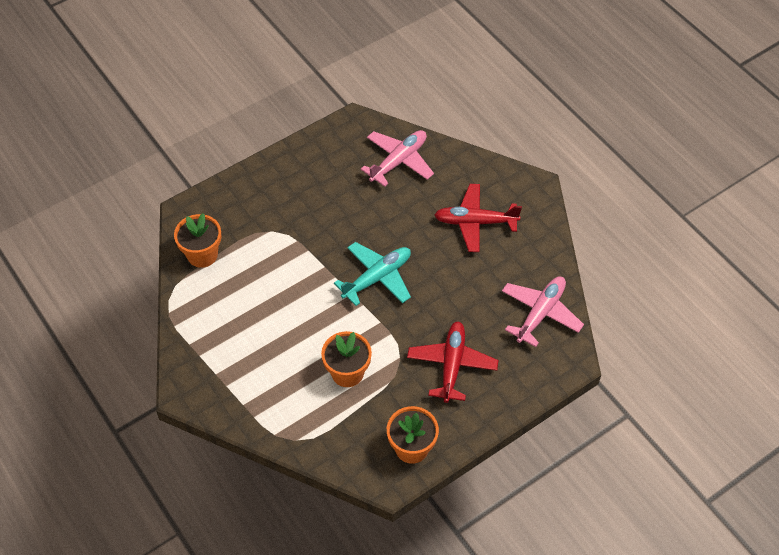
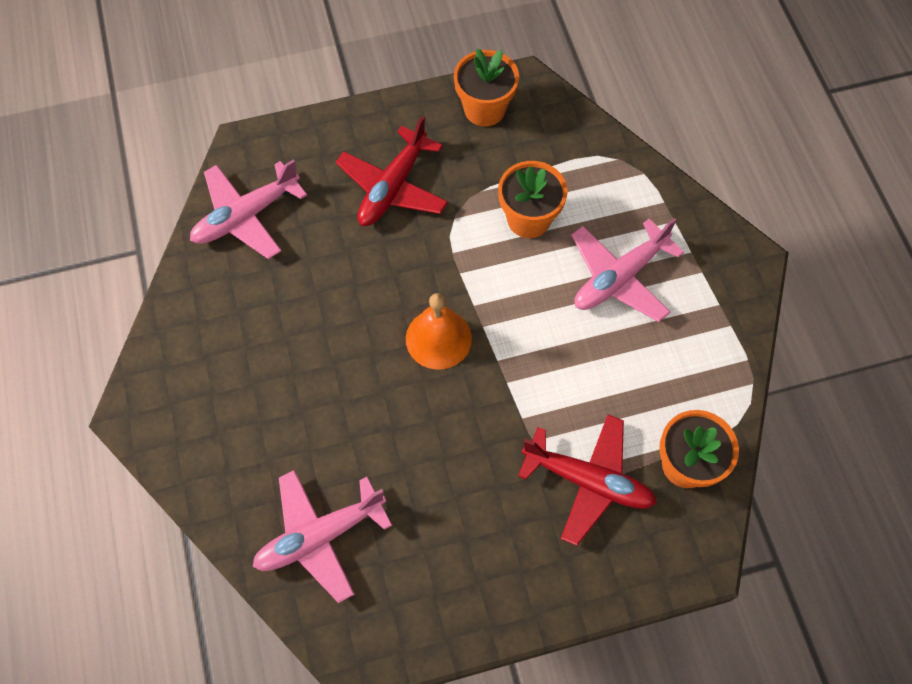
camera: 160 degrees left, 10 degrees up
(272, 352) = (619, 277): none -> pink plane
(377, 278) = (438, 338): turquoise plane -> orange bell
(475, 222) = (258, 380): red plane -> red plane (588, 481)

